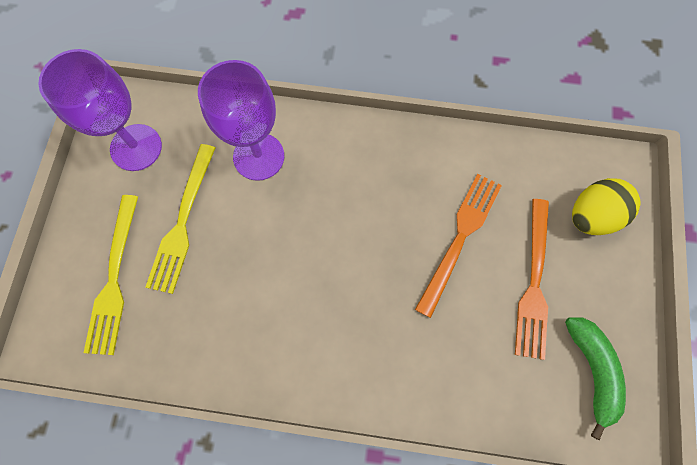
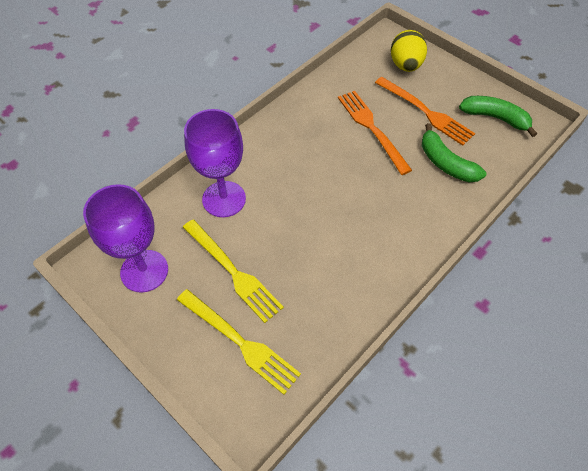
camera: 55 degrees left, 15 degrees down
(471, 349) = (445, 163): none -> green banana

